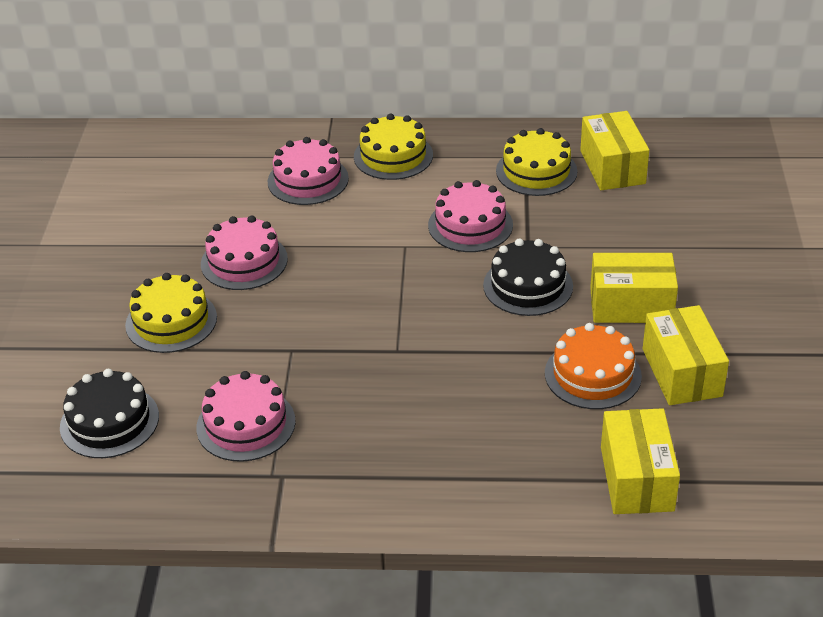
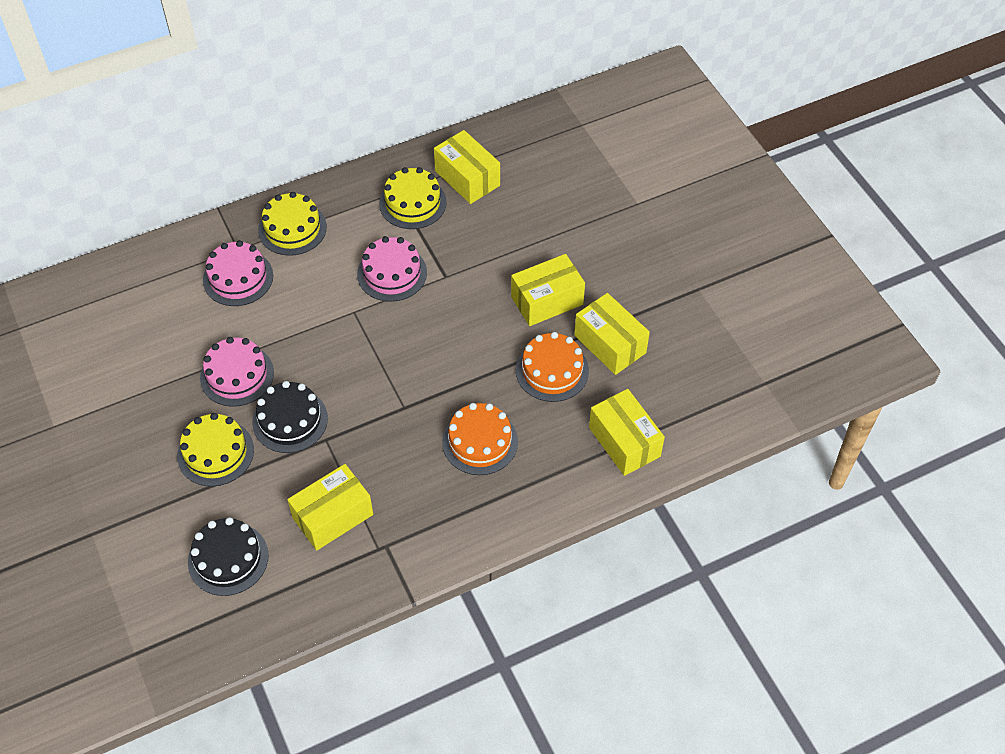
camera: 30 degrees left, 15 degrees up
(246, 424) = (333, 516): pink cake -> yellow box
(460, 414) = (480, 442): none -> orange cake
(528, 286) = (465, 312): black cake -> black cake (290, 420)

